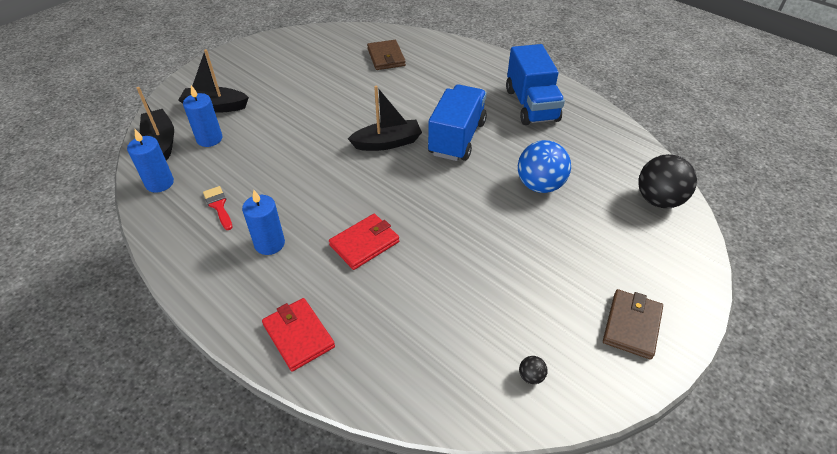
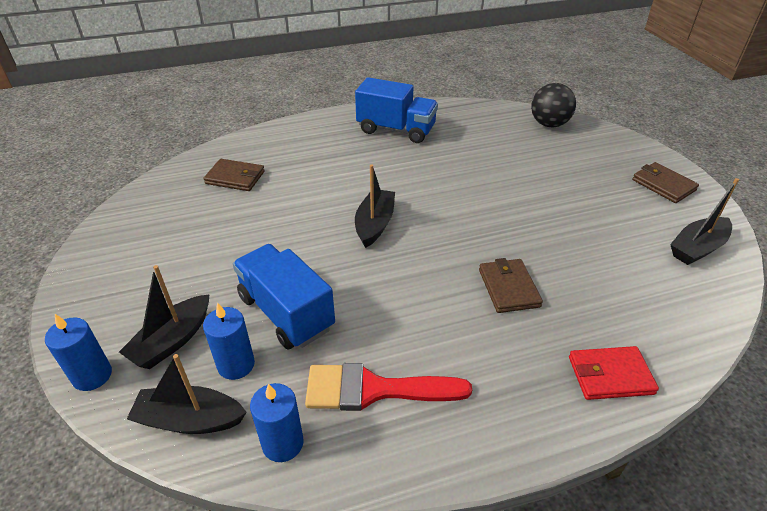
camera: 60 degrees left, 5 degrees down
(218, 206) = (374, 389): red brush -> red brush, size x1.98
(269, 243) = (468, 360): blue candle -> blue candle (92, 375)
(364, 243) = (508, 288): red wallet -> brown wallet
(457, 138) = (404, 182): blue truck -> blue truck (286, 312)
(531, 376) = (697, 248): black ball -> black boat
(540, 185) = (498, 165): blue ball -> none

